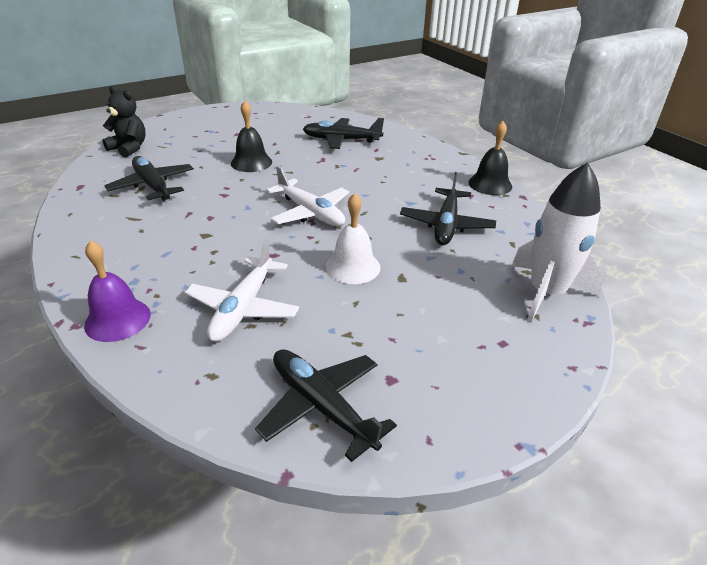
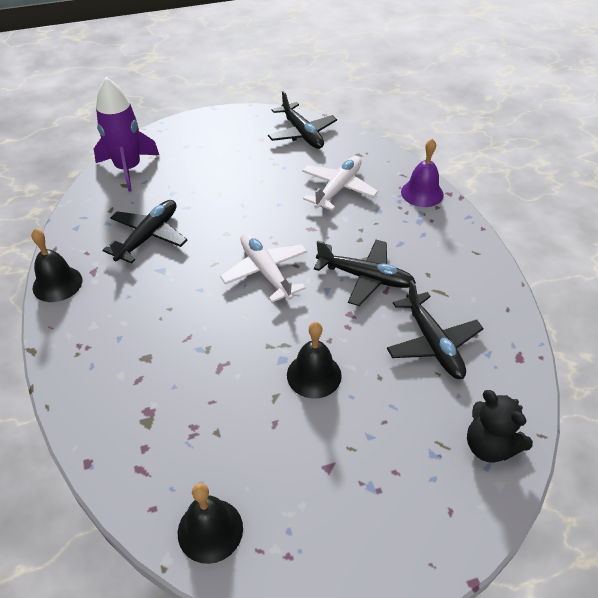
camera: 165 degrees left, 10 degrees up
(298, 114) = (210, 530): none -> black bell
(342, 140) = (173, 415): black plane -> black plane (365, 277)
(353, 267) = (251, 208): white bell -> none
(546, 293) = (128, 169): white rocket -> purple rocket

